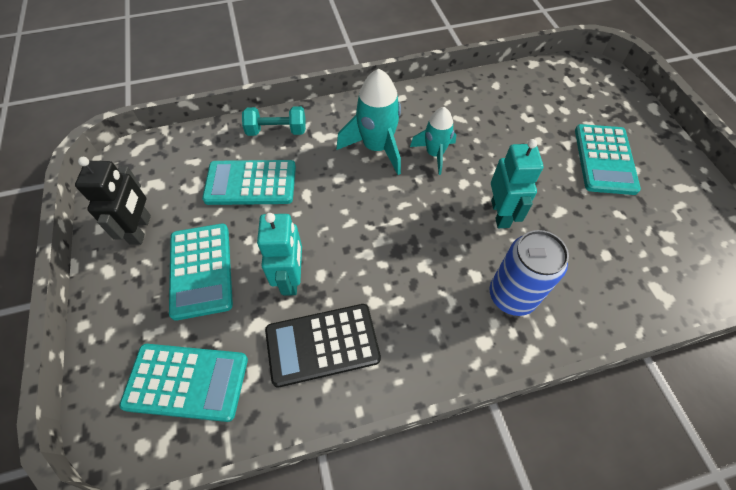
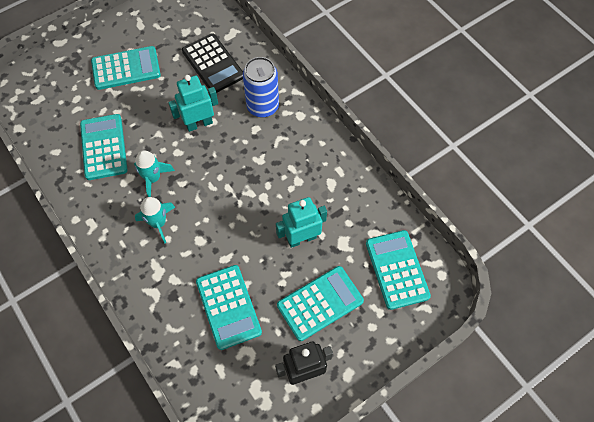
camera: 110 degrees left, 5 degrees up
(277, 131) = (162, 313): turquoise dumbbell -> none
(322, 344) = (339, 201): black calculator -> black calculator (213, 64)
(376, 147) = (158, 223): turquoise rocket -> turquoise rocket, size x0.65
(490, 121) = (104, 147): none -> turquoise calculator

